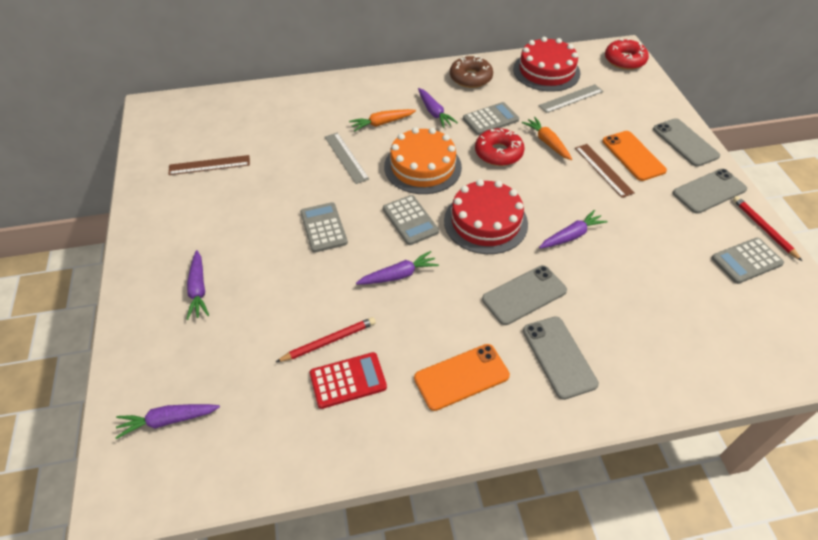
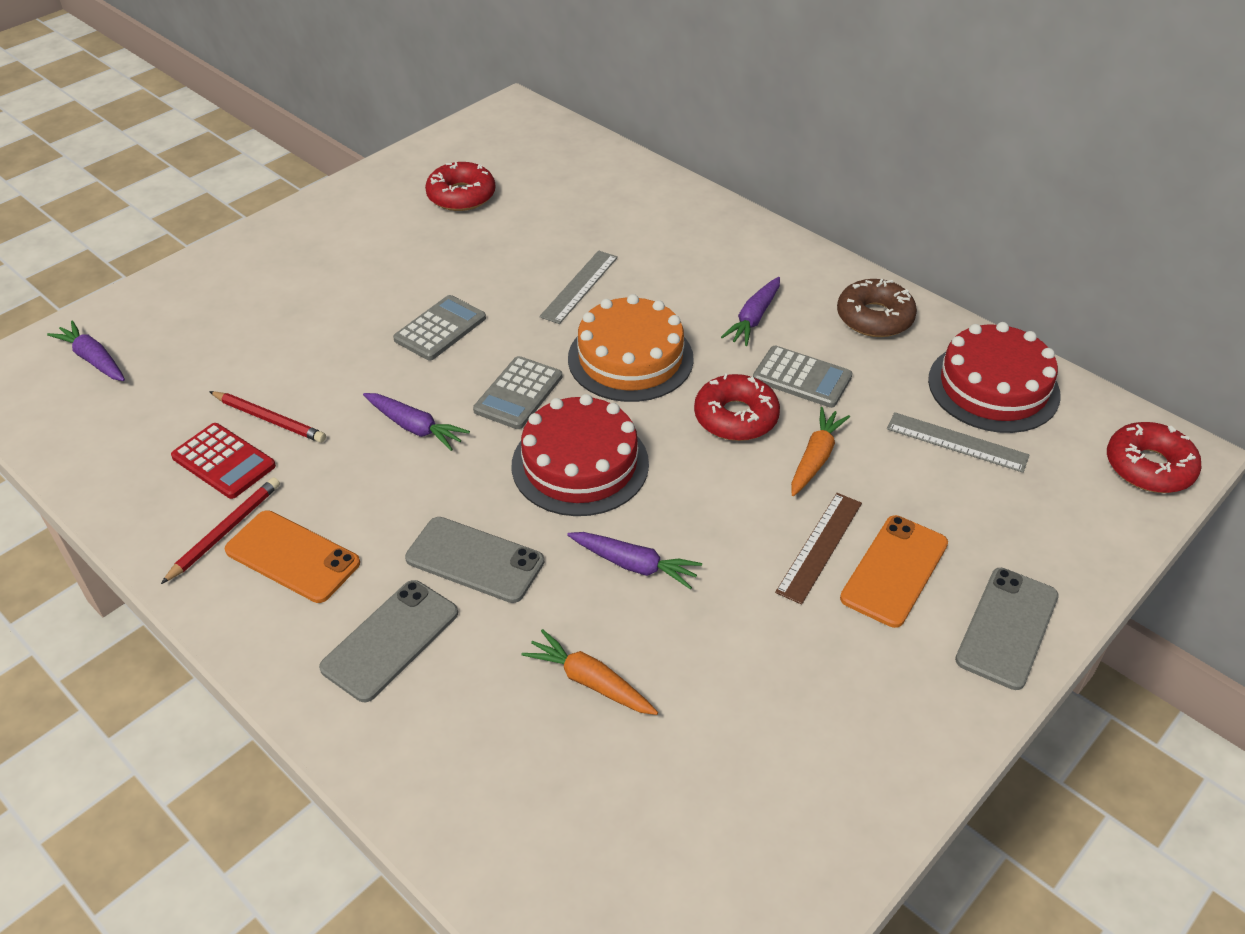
camera: 55 degrees right, 5 degrees down
(198, 289) = (271, 288): purple carrot -> none
(209, 165) = (461, 196): brown ruler -> red donut
(382, 123) = (677, 284): orange carrot -> orange carrot (590, 681)
(709, 191) = (907, 703): grey phone -> none
(746, 261) = (775, 812): grey calculator -> none
(763, 228) = (884, 815): red pencil -> red pencil (225, 531)

